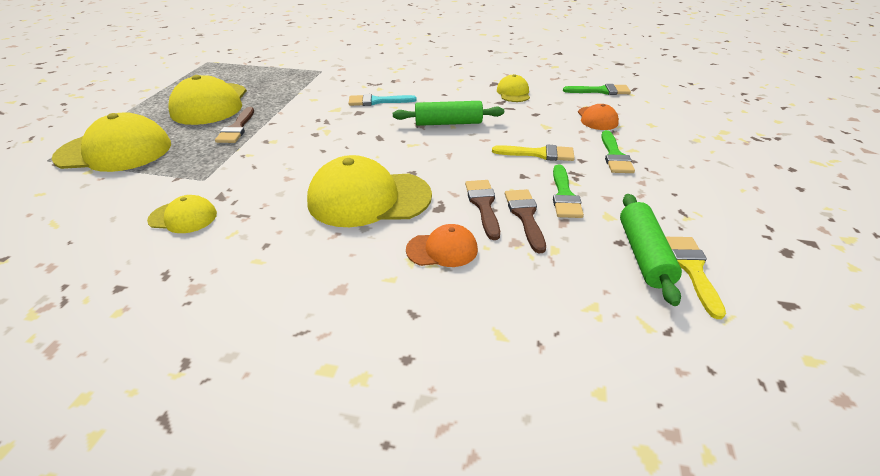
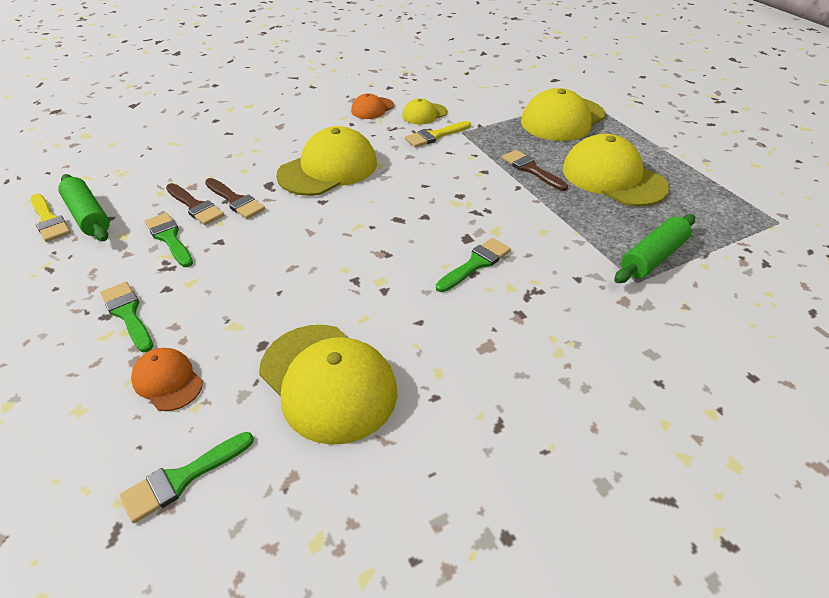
camera: 140 degrees right, 5 degrees up
(377, 101) = (475, 264): turquoise brush -> green brush
(442, 249) = (240, 163): orange cap -> orange cap (372, 108)
(448, 123) = (354, 271): green rolling pin -> green rolling pin (653, 257)
(513, 93) = (328, 381): yellow cap -> yellow cap, size x1.96
(539, 154) = (218, 275): yellow brush -> yellow brush (435, 136)

